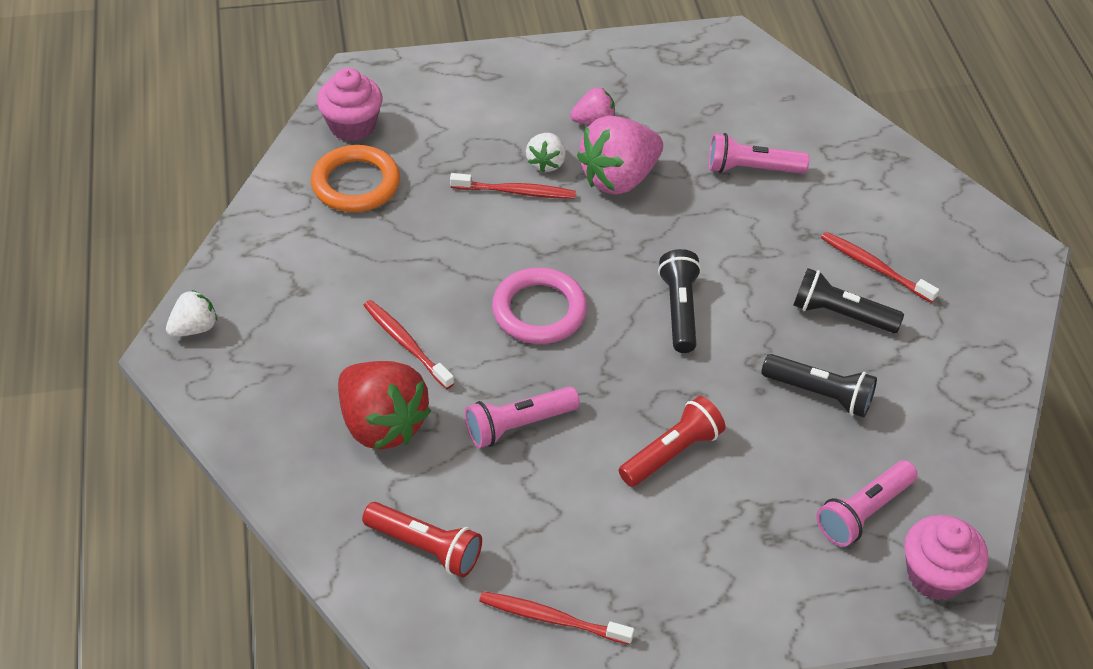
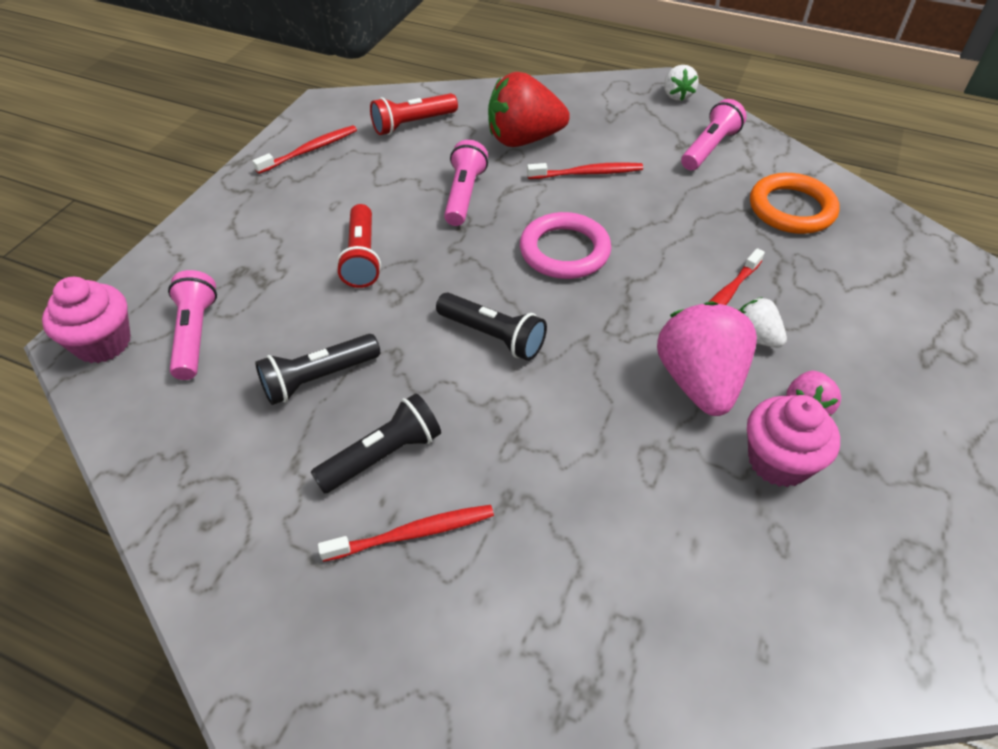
camera: 125 degrees right, 0 degrees up
(352, 126) = (877, 232): pink cupcake -> pink cupcake (778, 461)
(752, 169) = (644, 513): pink flashlight -> pink flashlight (709, 148)

